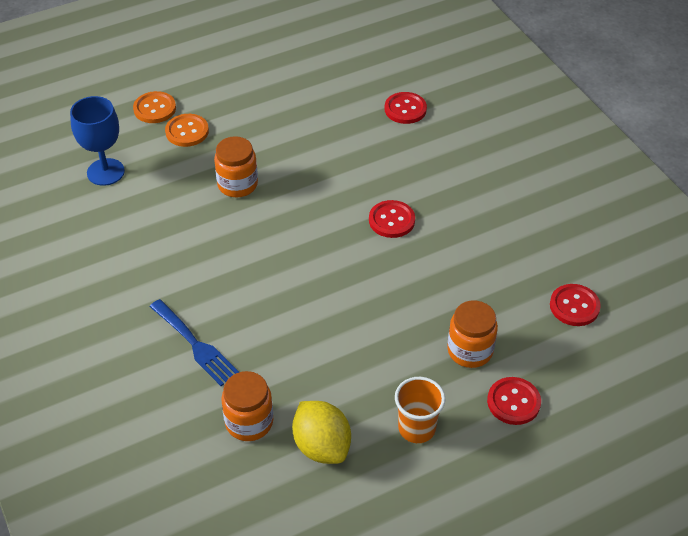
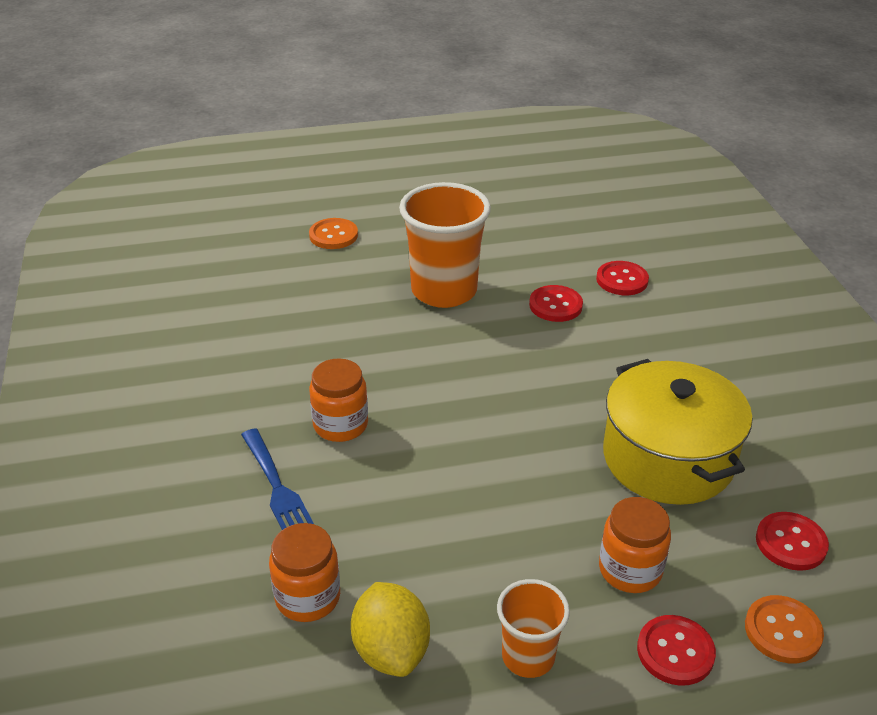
camera: 15 degrees right, 10 degrees down
(105, 172) = (253, 287): blue goblet -> none
(187, 131) = (360, 262): orange button -> orange button (782, 631)
(237, 184) = (396, 324): orange jar -> orange jar (340, 425)
(266, 146) = (444, 291): none -> orange cup
(391, 220) = (570, 394): red button -> red button (555, 305)
(476, 259) = (668, 458): none -> yellow pot

